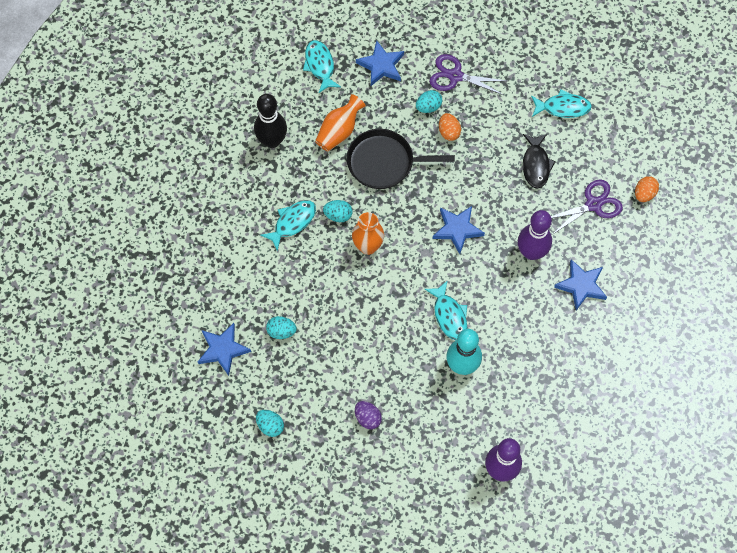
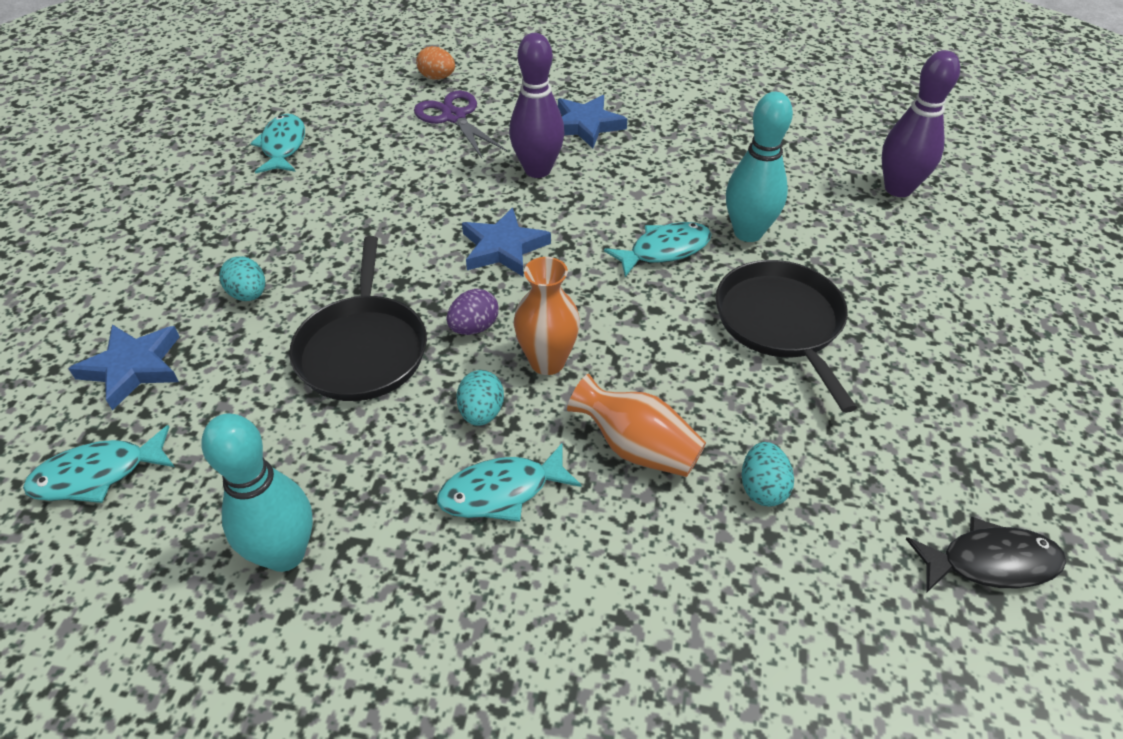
camera: 95 degrees left, 20 degrees down
(223, 349) = (842, 602): blue star -> none
(270, 426) = (975, 488): turquoise egg -> none
(272, 141) = (285, 554): black bowling pin -> turquoise bowling pin
(292, 222) = (501, 492): turquoise fish -> turquoise fish turned 60 degrees counterclockwise
(339, 131) = (280, 426): orange vase -> orange vase (637, 448)
(367, 418) = (888, 340): purple egg -> purple egg (474, 327)
(385, 365) = (781, 323): none -> black pan
(449, 132) = (307, 266): orange egg -> none
(455, 76) = (190, 263): purple scissors -> none
(536, 165) = (384, 169): black fish -> black fish (991, 562)

